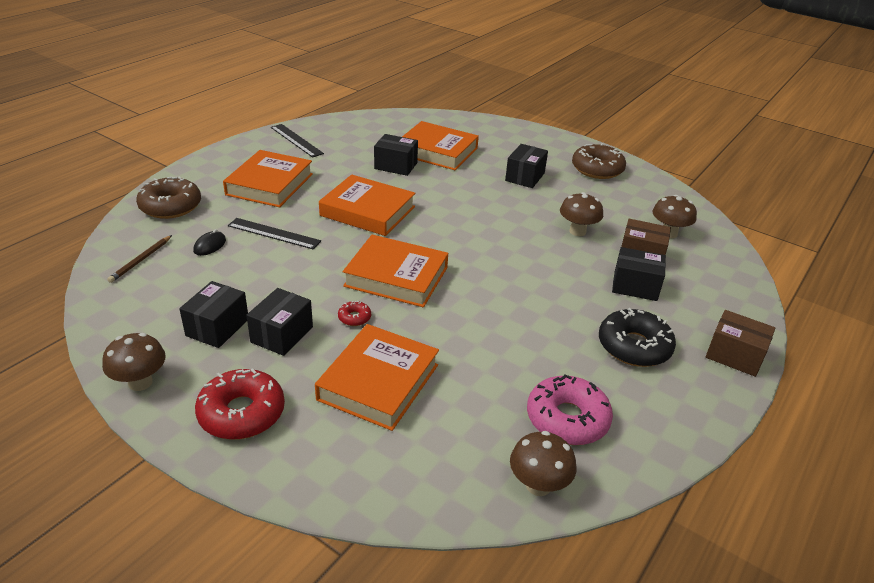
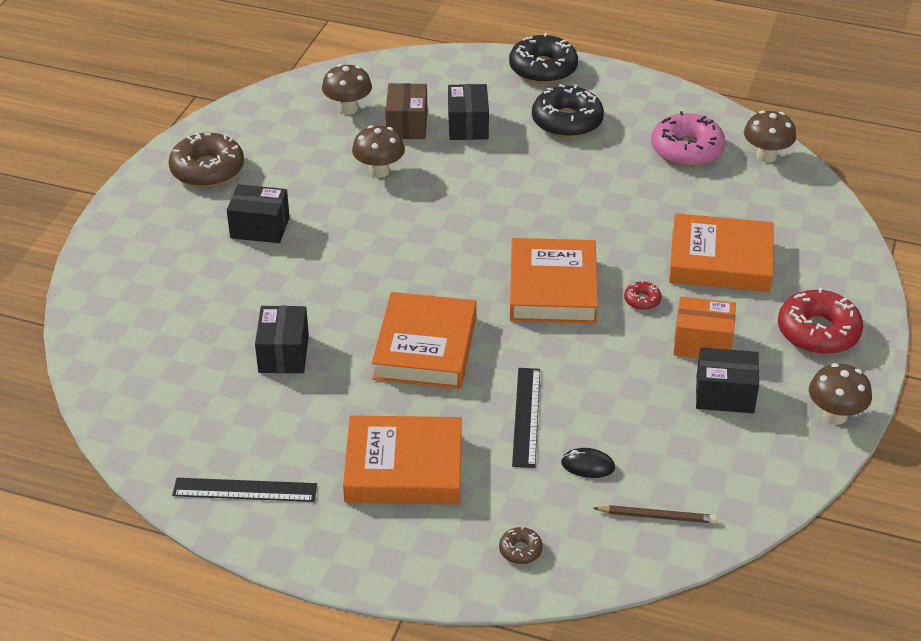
camera: 105 degrees left, 5 degrees up
(170, 206) = (520, 550): brown donut -> brown donut, size x0.46
(282, 334) = (702, 343): black box -> orange box
(296, 140) = (245, 490): black ruler -> black ruler turned 60 degrees clockwise
(437, 151) = (216, 322): orange book -> none
(734, 355) = (543, 69): brown box -> black donut

